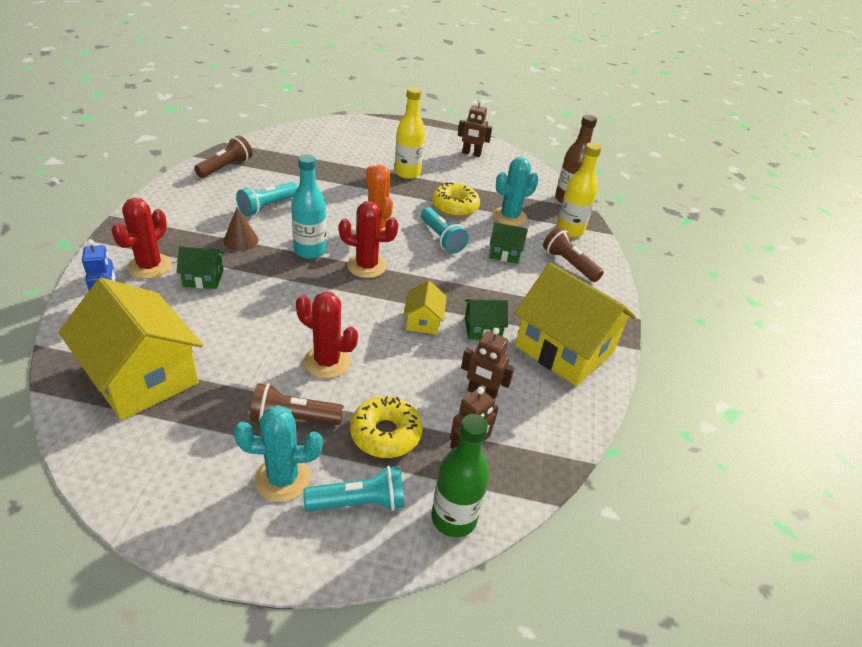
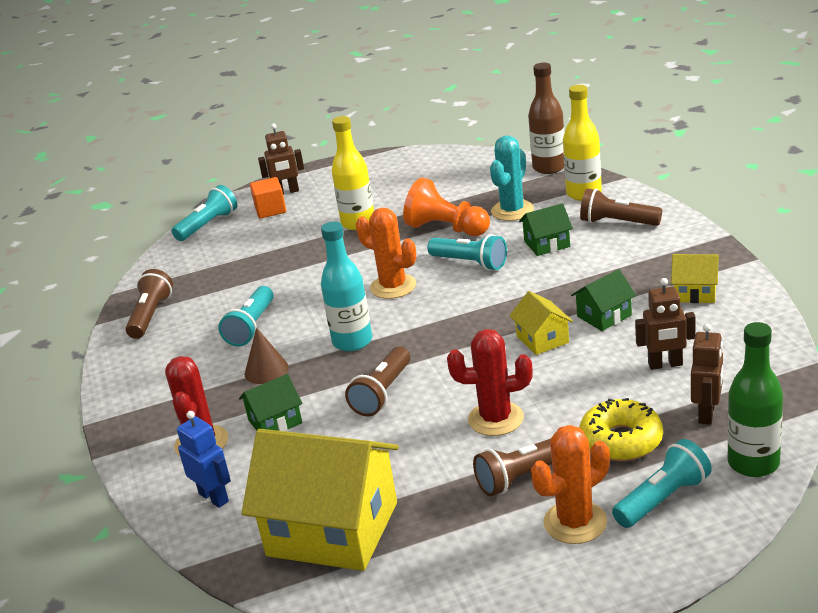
camera: 20 degrees left, 10 degrees down
(282, 479) = (575, 522): turquoise cactus -> orange cactus
(284, 298) = (382, 393): none -> brown flashlight
(324, 128) = (208, 225): none -> turquoise flashlight
(366, 266) = (428, 324): red cactus -> none
(368, 137) = (270, 210): none -> orange cube
(454, 206) = (447, 229): yellow donut -> orange pawn
(471, 153) = (401, 173): brown robot -> brown robot (287, 192)
(564, 349) = (695, 292): yellow house -> yellow house, size x0.46

